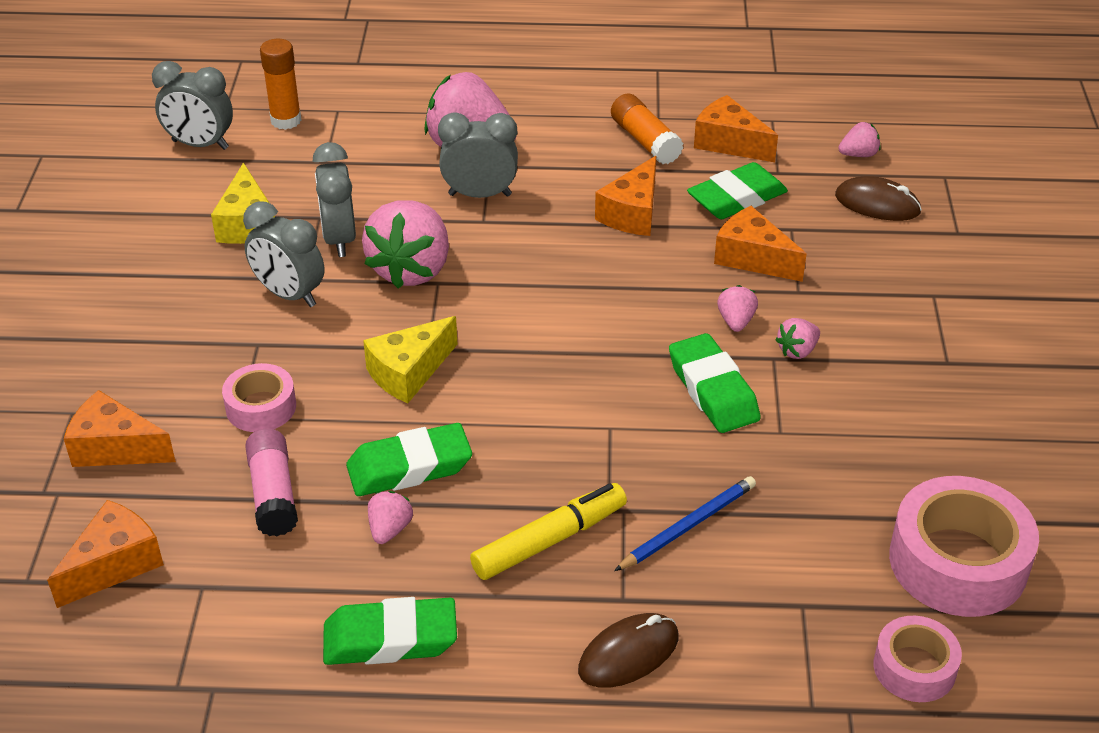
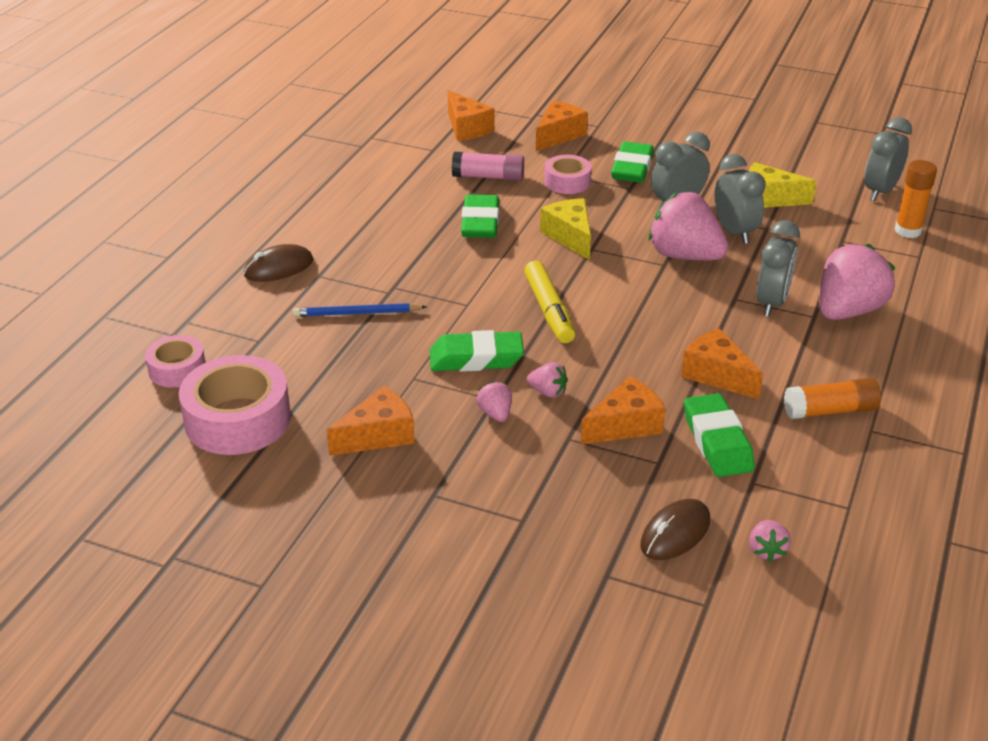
camera: 110 degrees right, 5 degrees down
(339, 239) = (734, 232): grey clock -> grey clock turned 60 degrees clockwise
(389, 529) = (433, 208): pink strawberry -> none
(390, 639) = (352, 196): green eraser -> green eraser (632, 168)
(549, 540) = (384, 259): yellow marker -> yellow marker (549, 310)
(628, 654) = (278, 268): brown mouse -> brown mouse turned 75 degrees clockwise
(688, 526) = (357, 313): blue pencil -> blue pencil turned 105 degrees clockwise
(729, 143) = (812, 464): orange cheese -> orange cheese (378, 435)

